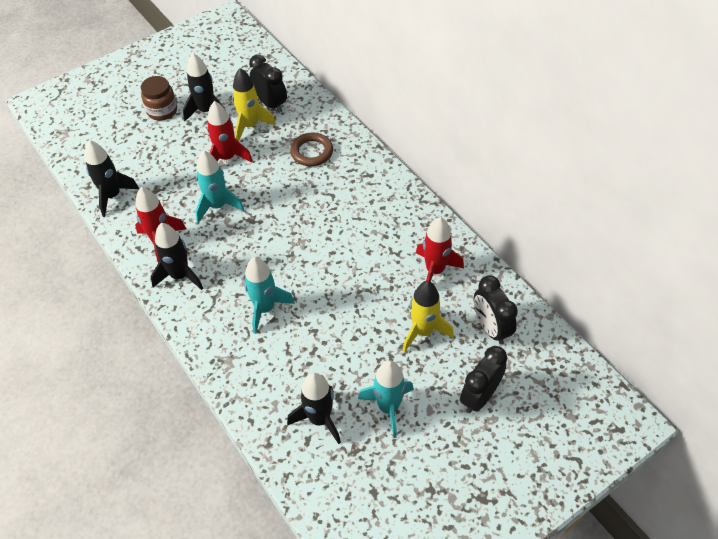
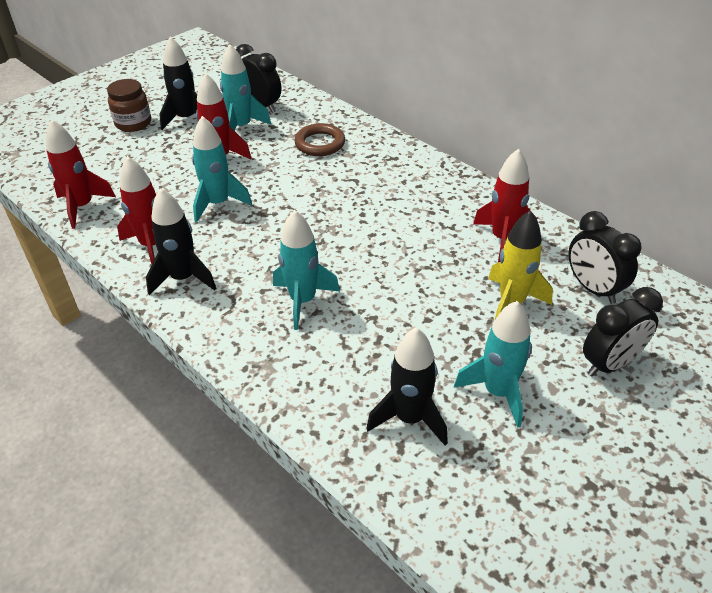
camera: 10 degrees left, 10 degrees down
(112, 196) = (82, 207): black rocket -> red rocket
(250, 126) = (241, 127): yellow rocket -> turquoise rocket
(479, 396) = (610, 364): black clock -> black clock turned 150 degrees counterclockwise

